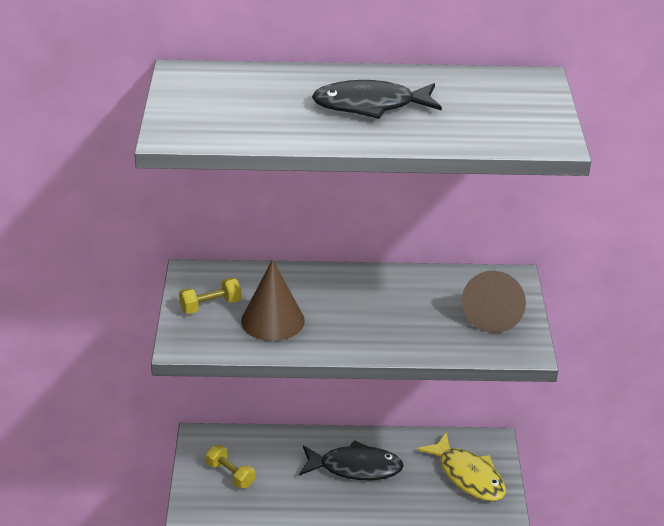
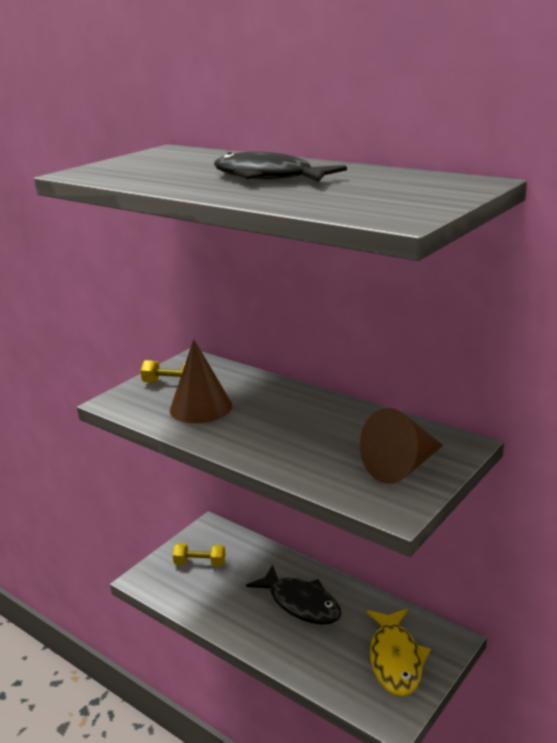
camera: 40 degrees right, 10 degrees down
(230, 474) = (200, 563): yellow dumbbell -> yellow dumbbell turned 75 degrees counterclockwise

